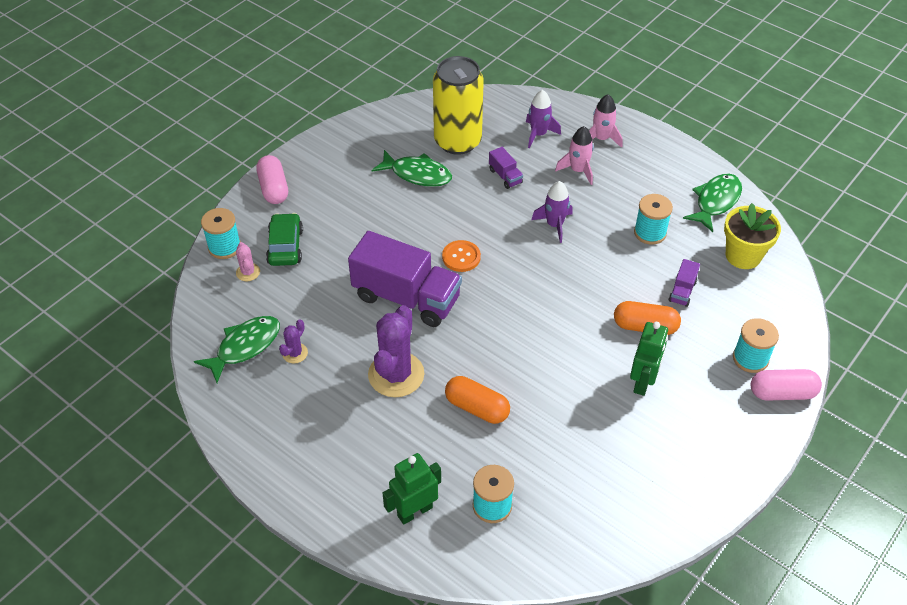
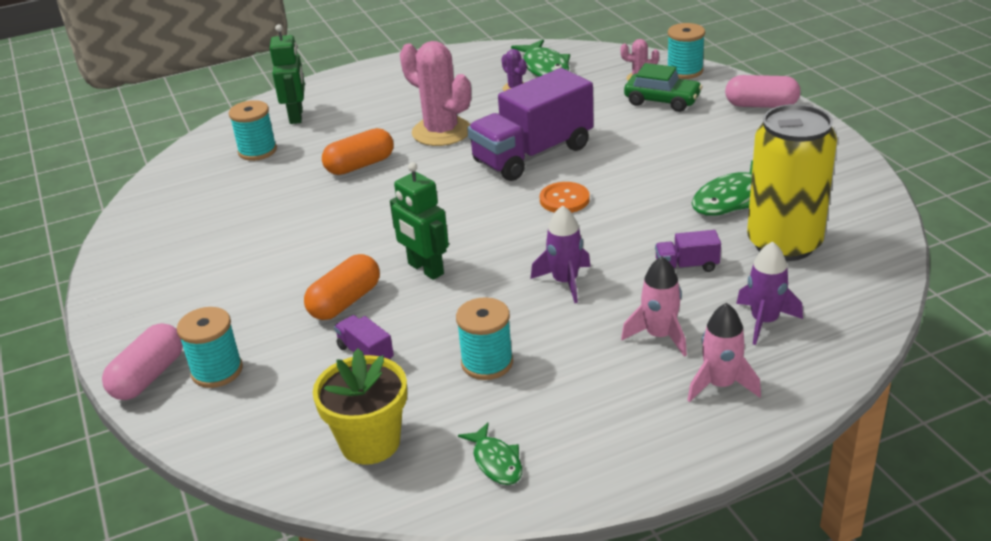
camera: 120 degrees right, 15 degrees down
(396, 374) = (441, 132): purple cactus -> pink cactus
(643, 382) = (278, 274): green robot -> green robot (425, 269)
(715, 201) = (496, 462): green fish -> green fish, size x0.60

